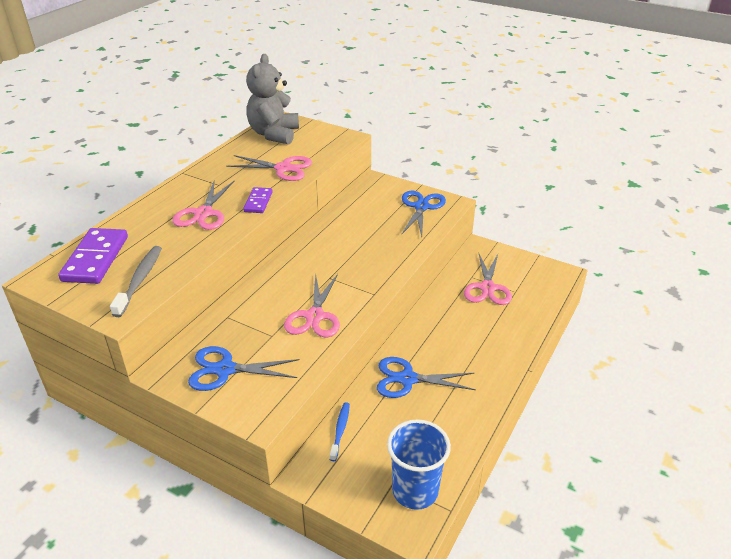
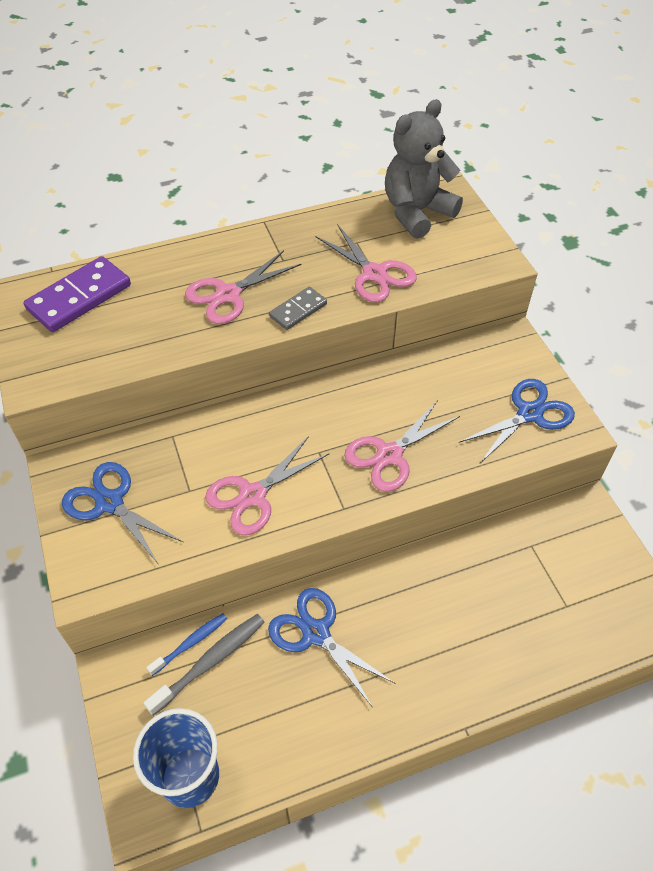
camera: 40 degrees right, 15 degrees up
(140, 280) = (89, 351): grey toothbrush -> grey toothbrush (210, 662)
(258, 202) = (298, 310): purple domino -> grey domino
(487, 288) = (535, 576): pink scissors -> pink scissors (389, 455)

